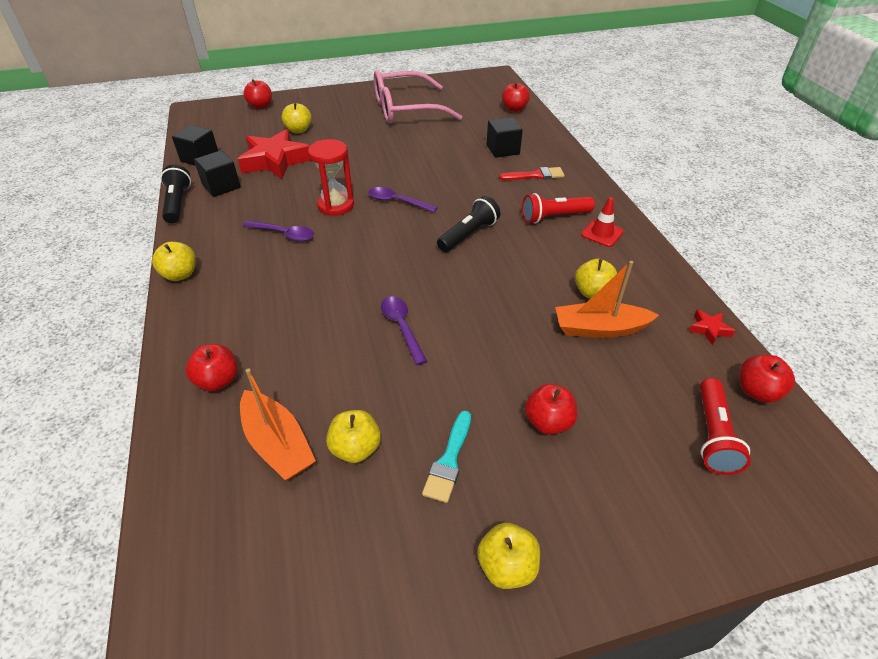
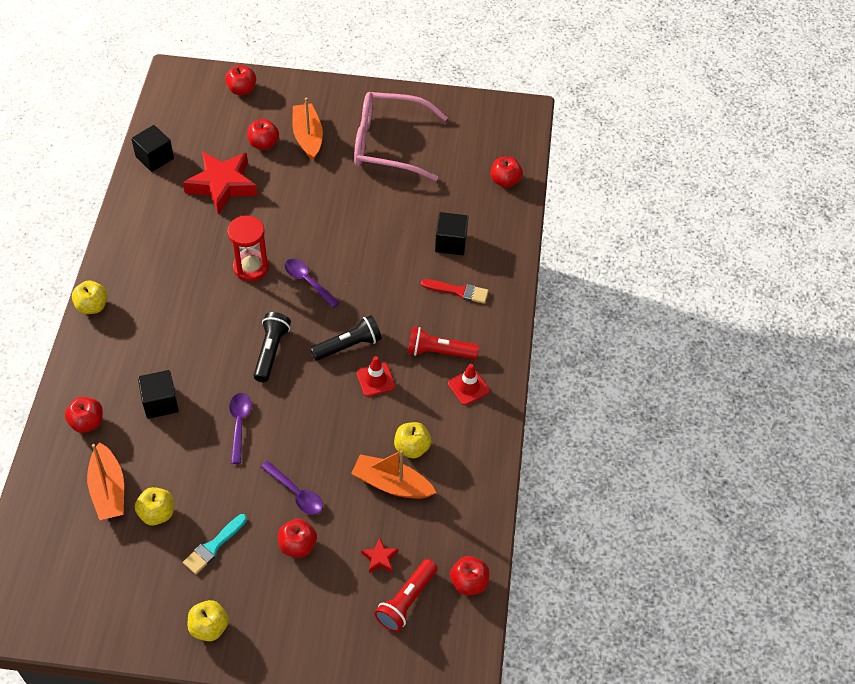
camera: 20 degrees right, 10 degrees up
(178, 203) = (116, 217): black flashlight -> black flashlight (271, 352)
(221, 186) = (160, 206): black cube -> black cube (160, 402)
(284, 234) = (191, 288): purple spoon -> purple spoon (296, 493)
(299, 130) = (263, 144): yellow apple -> red apple
(335, 119) = (308, 137): none -> orange boat
(514, 252) = (375, 380): none -> red traffic cone
(709, 329) = (479, 518): red star -> red star (380, 558)

